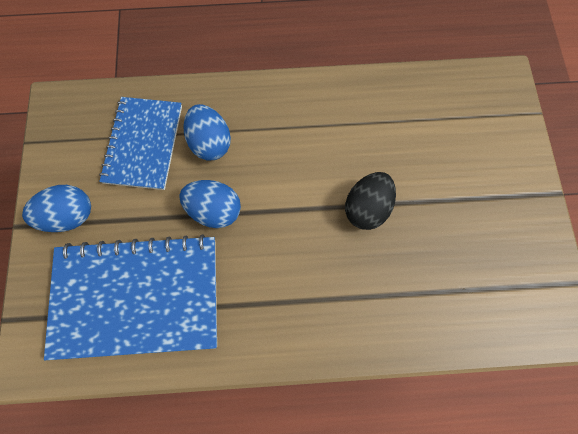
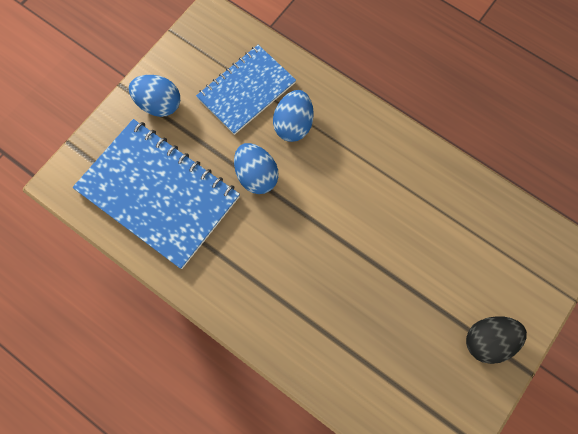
camera: 40 degrees right, 0 degrees up
(366, 208) = (366, 260): black egg -> black egg (487, 340)

